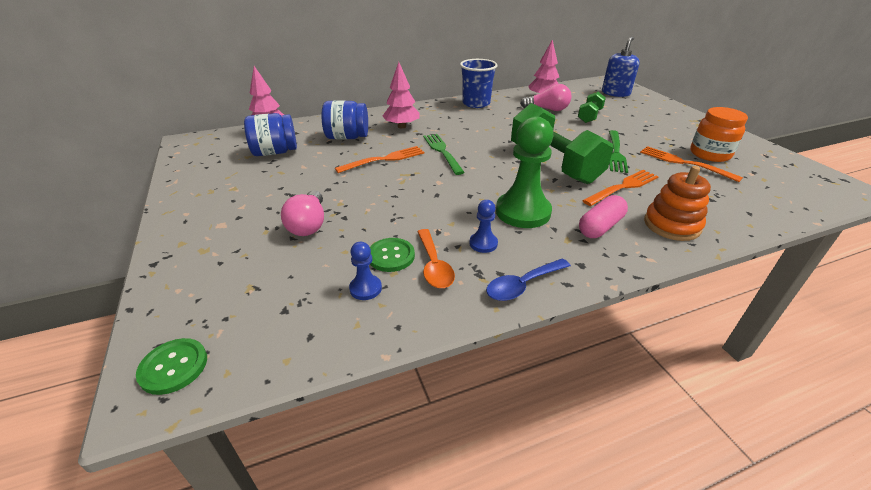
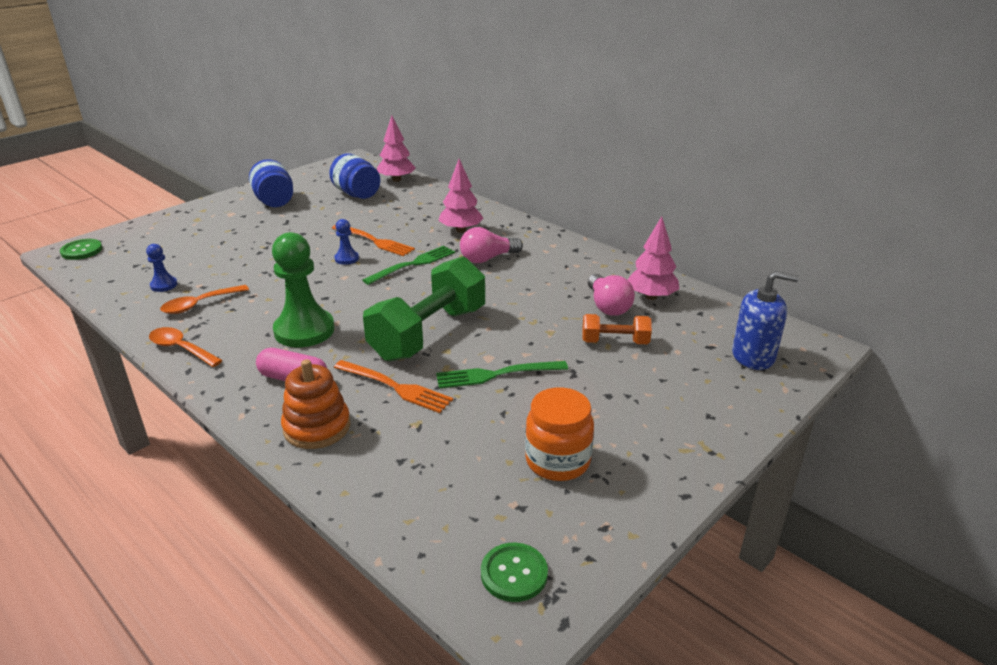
camera: 65 degrees right, 5 degrees down
(309, 224) = (242, 242): pink light bulb -> pink light bulb (488, 258)
(347, 137) = (411, 213): blue jar -> blue jar (274, 201)
(391, 256) = (208, 284): green button -> green button (514, 573)
(476, 103) = (574, 255): blue cup -> none
(483, 243) = (239, 320): blue pawn -> blue pawn (346, 258)
(522, 285) = (181, 348): blue spoon -> orange spoon
(589, 116) = (615, 342): green dumbbell -> orange dumbbell
(684, 163) = (504, 435): orange fork -> none

